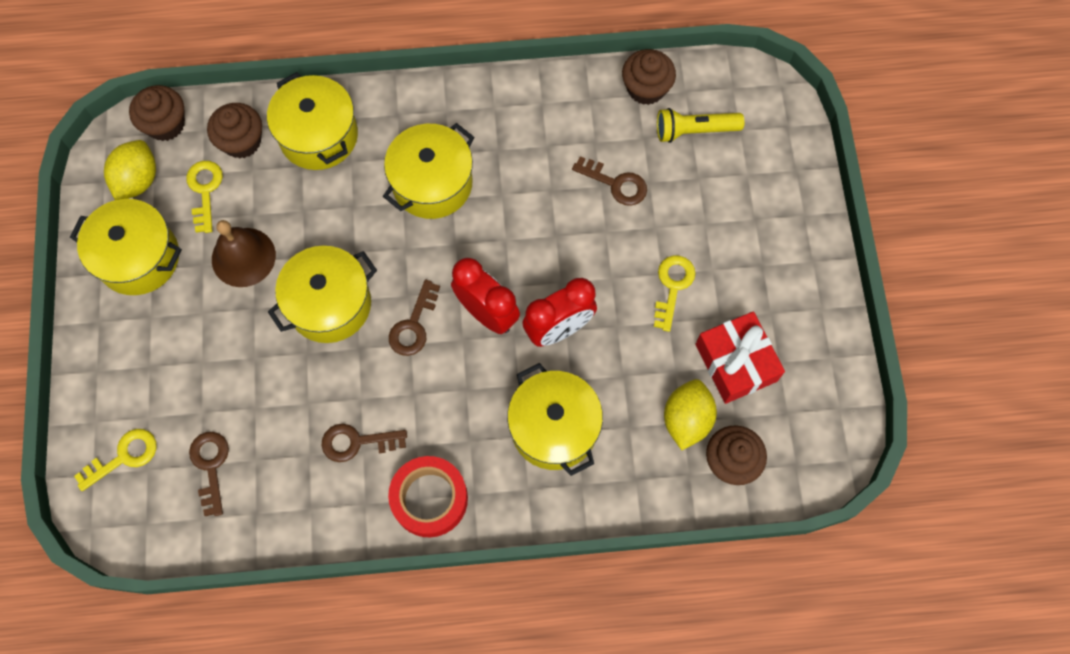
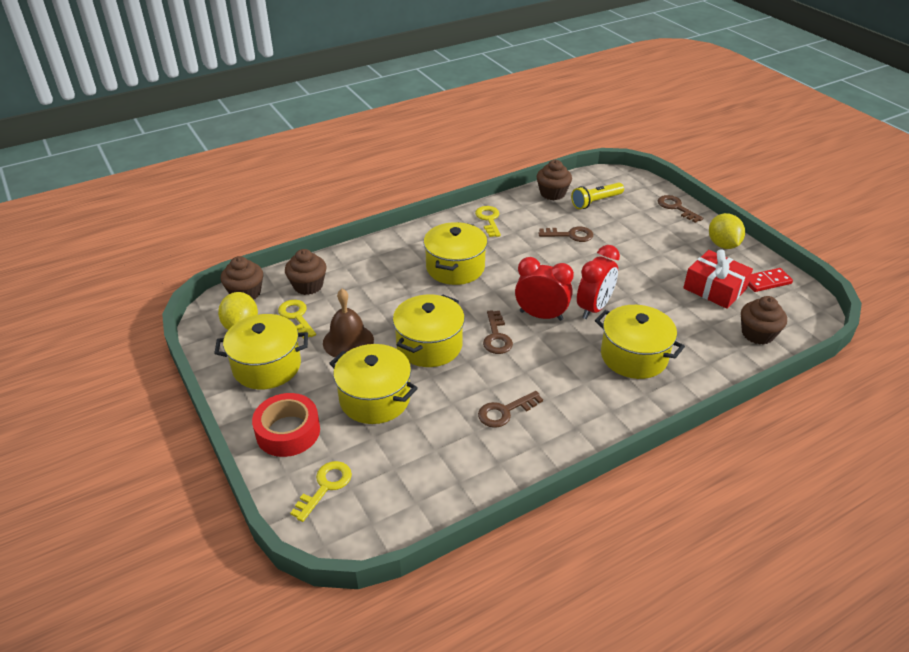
camera: 25 degrees left, 30 degrees down
(210, 466) = (402, 466): brown key -> brown key (676, 207)
(318, 136) = (361, 268): yellow pot -> yellow pot (375, 399)
(429, 499) = (582, 424): red tape -> red tape (288, 431)
(672, 286) = (645, 267): yellow key -> yellow key (489, 219)
(686, 419) = (712, 324): yellow lemon -> yellow lemon (723, 245)
(814, 381) = (766, 282): none -> red domino

